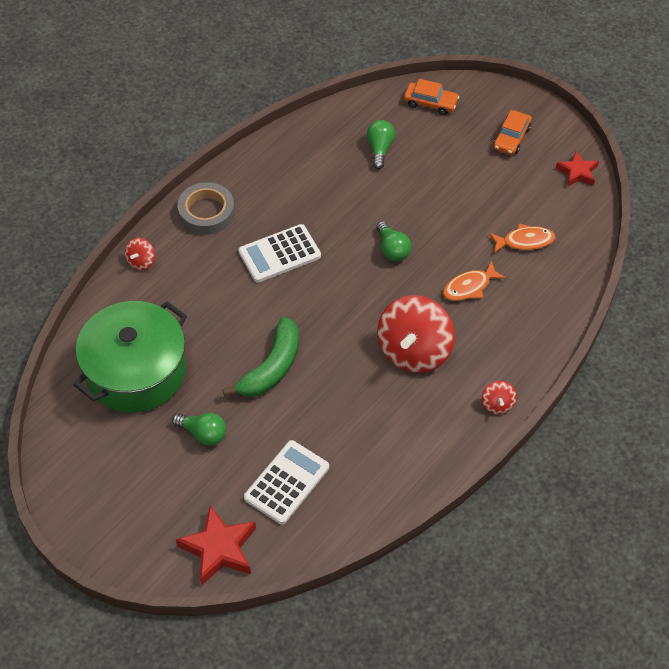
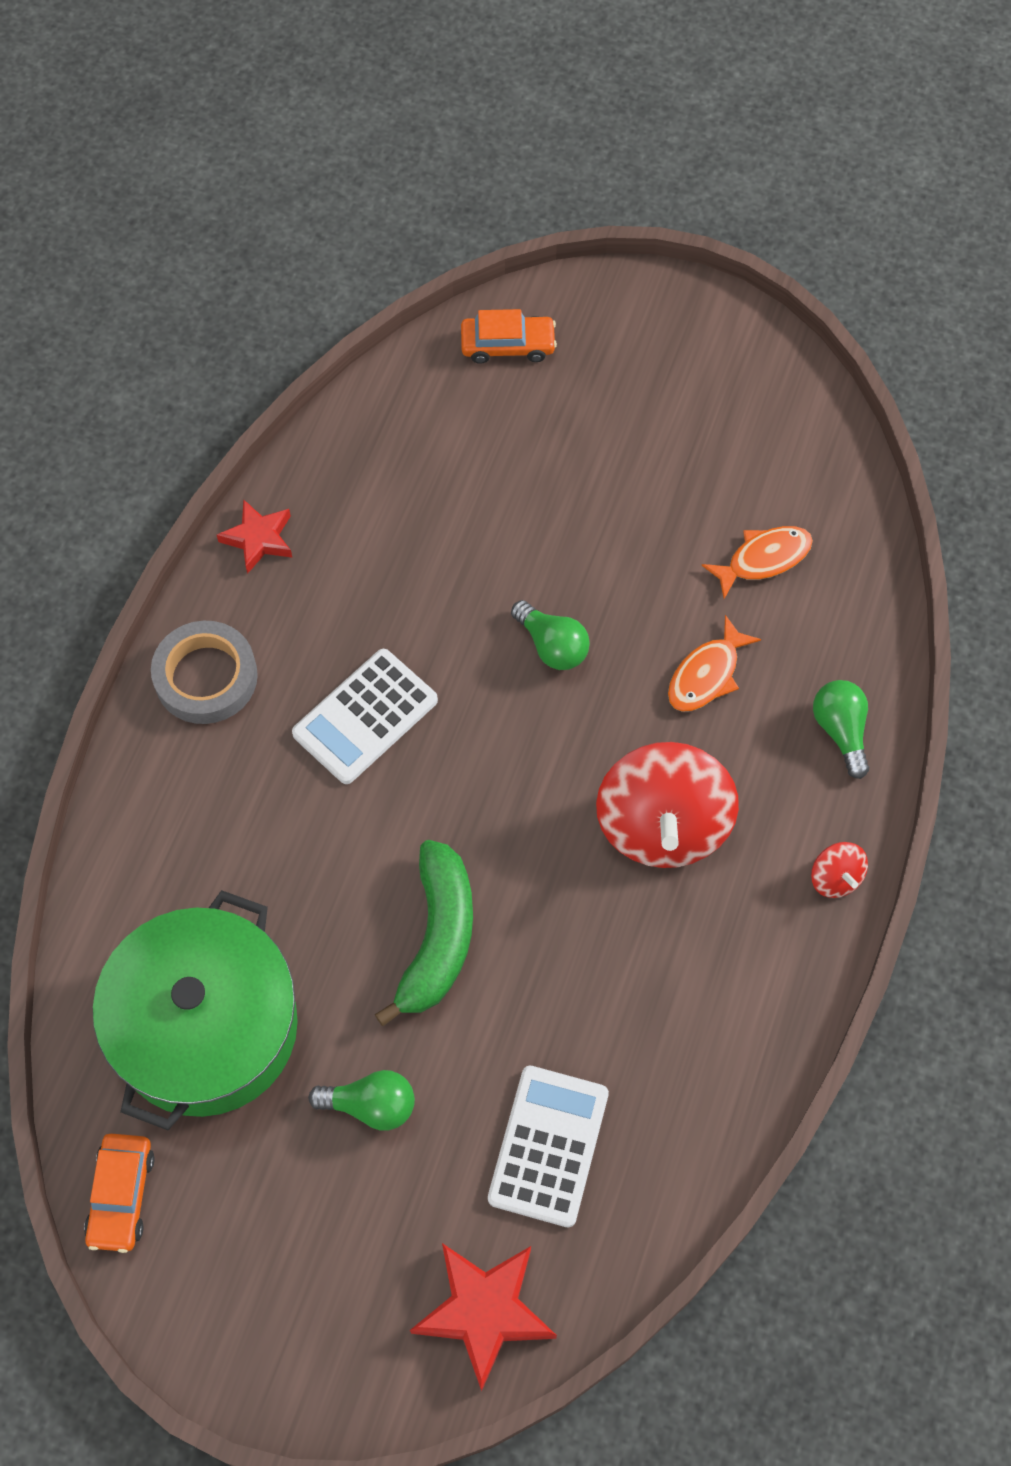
camera: 20 degrees left, 10 degrees up
(141, 261) = (129, 811): red spinning top -> none
(380, 149) = (456, 460): green light bulb -> green light bulb (840, 731)
(511, 138) = (667, 371): orange car -> orange car (121, 1195)
(577, 172) = (799, 403): red star -> red star (259, 539)

